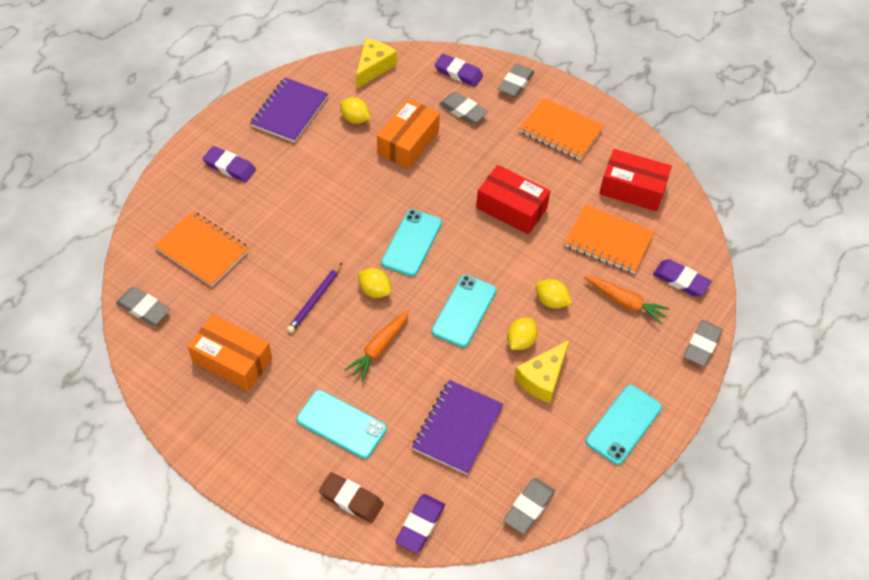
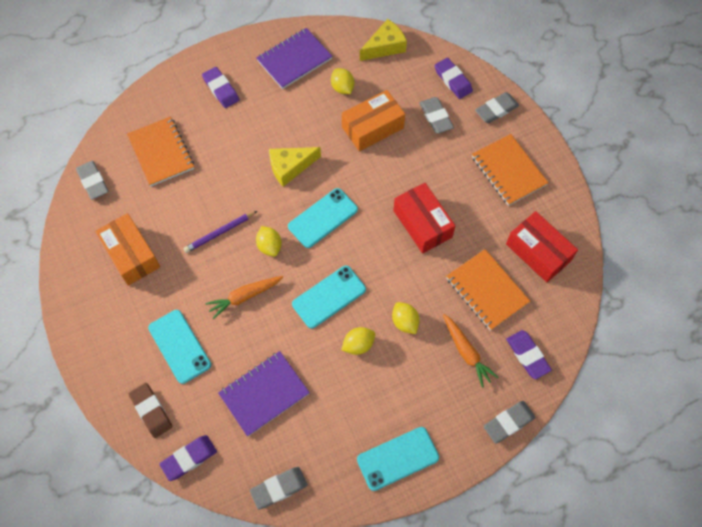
camera: 30 degrees right, 10 degrees up
(542, 378) = (356, 385): yellow cheese -> yellow cheese (290, 167)

